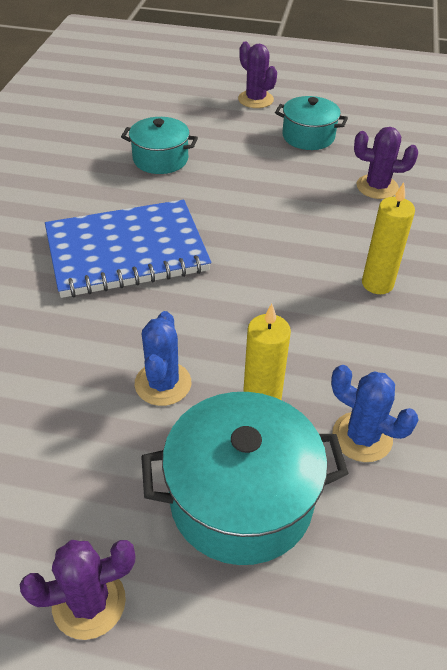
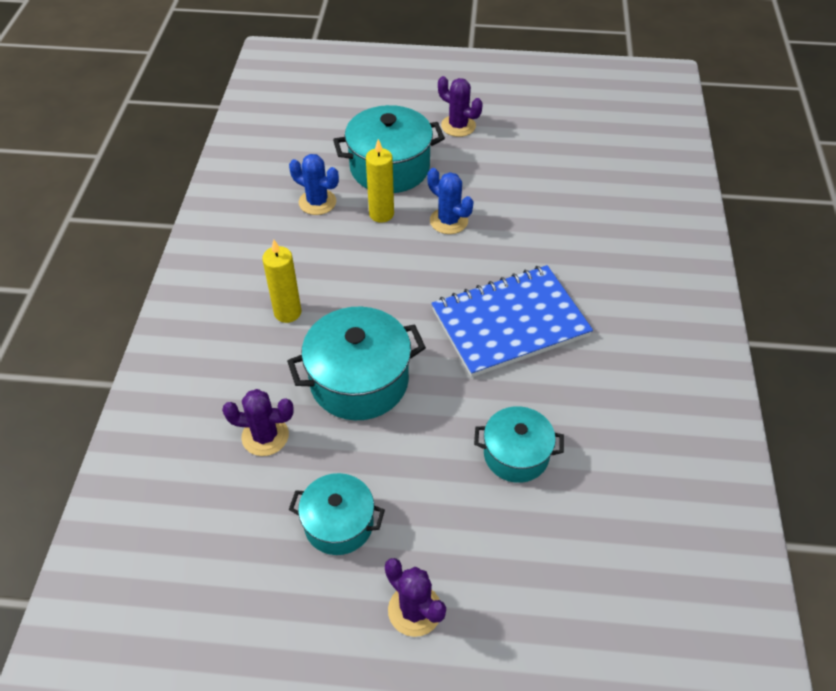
camera: 175 degrees right, 5 degrees up
(89, 602) = (458, 126): purple cactus -> purple cactus turned 60 degrees clockwise
(163, 383) = (448, 221): blue cactus -> blue cactus turned 45 degrees counterclockwise
(293, 217) = (359, 381): none -> turquoise pot

